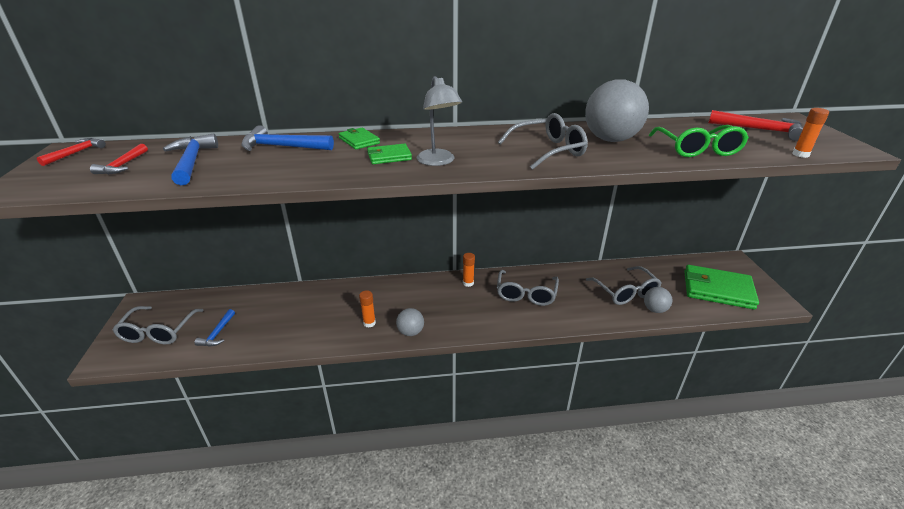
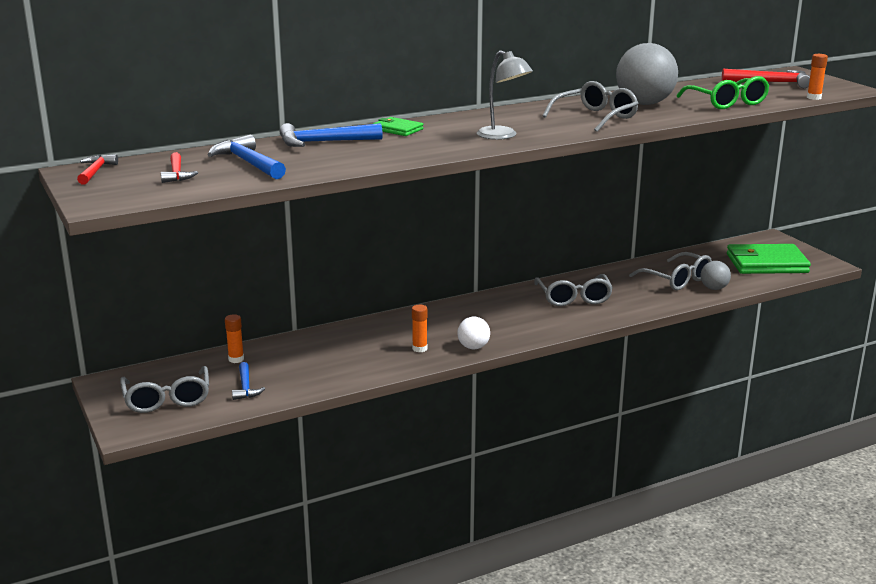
camera: 20 degrees left, 10 degrees down
(389, 156) = (449, 137): green wallet -> none
(410, 332) = (473, 347): grey ball -> white ball
(468, 283) = (502, 299): orange glue stick -> orange glue stick (236, 359)

